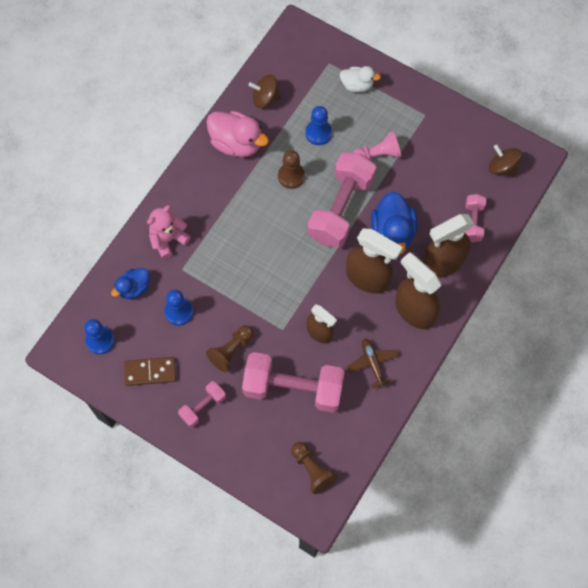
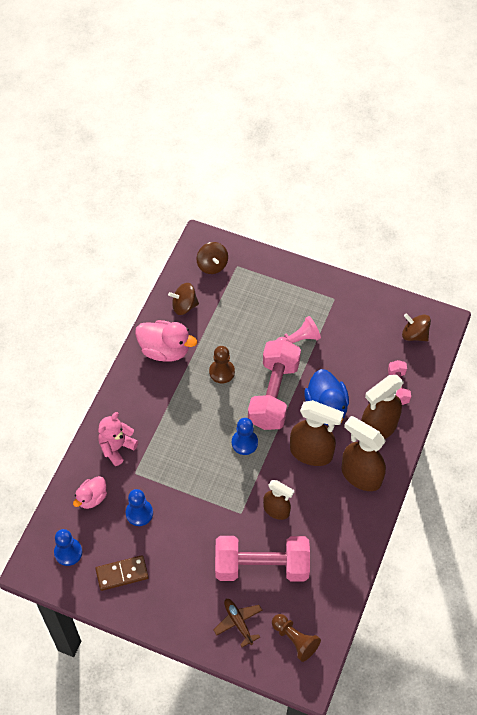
camera: 10 degrees left, 10 degrees down
(134, 288) = (92, 498): blue duck -> pink duck
(203, 407) = (179, 598): pink dumbbell -> none
(231, 351) = (196, 541): brown pawn -> none
(303, 58) = (212, 265): none -> brown spinning top
(318, 133) = (239, 329): blue pawn -> blue pawn (244, 443)
(357, 85) = (266, 281): white duck -> none
(372, 363) = (332, 531): brown plane -> brown plane (238, 622)

